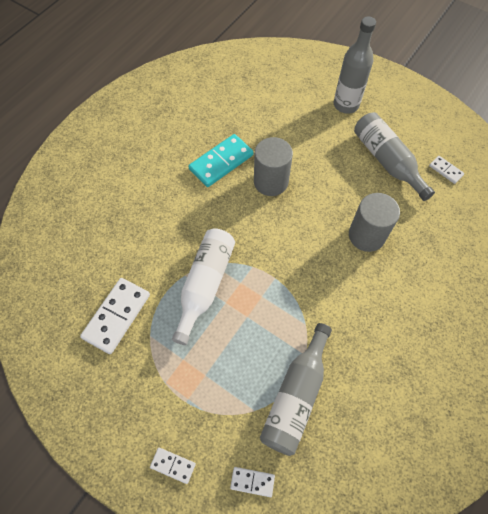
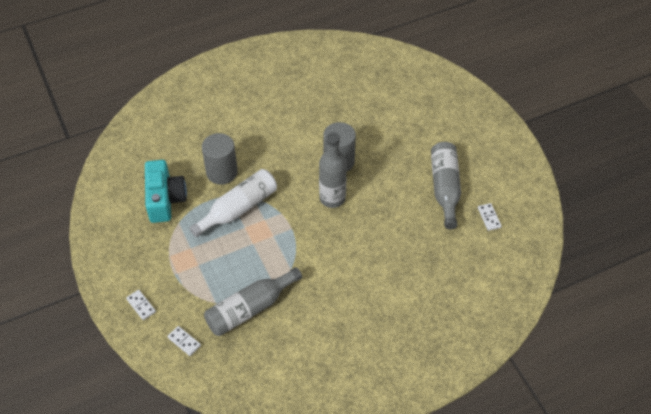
camera: 30 degrees right, 10 degrees down
(116, 316) = (165, 199): white domino -> turquoise camera
(221, 162) = (311, 130): turquoise domino -> none
(346, 105) = (445, 131): grey bottle -> grey bottle (332, 198)
(366, 235) = (383, 233): grey cylinder -> grey cylinder (222, 172)

